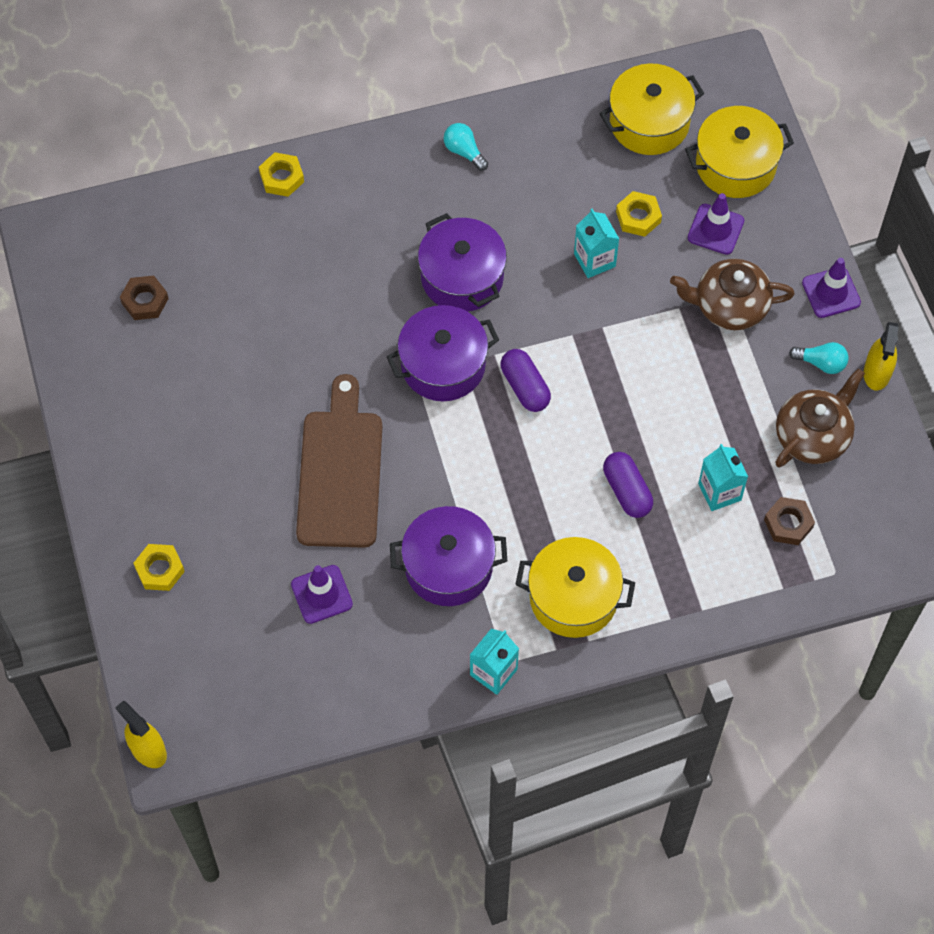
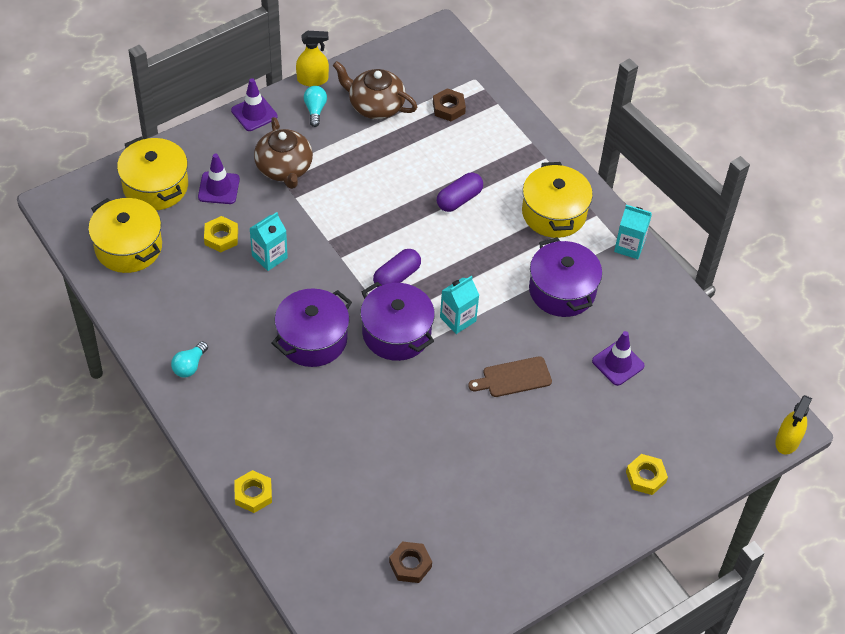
camera: 110 degrees left, 10 degrees down
(340, 472) = (513, 378): brown cutting board -> brown cutting board, size x0.54
(719, 492) = (439, 148): turquoise carton -> turquoise carton (458, 319)

